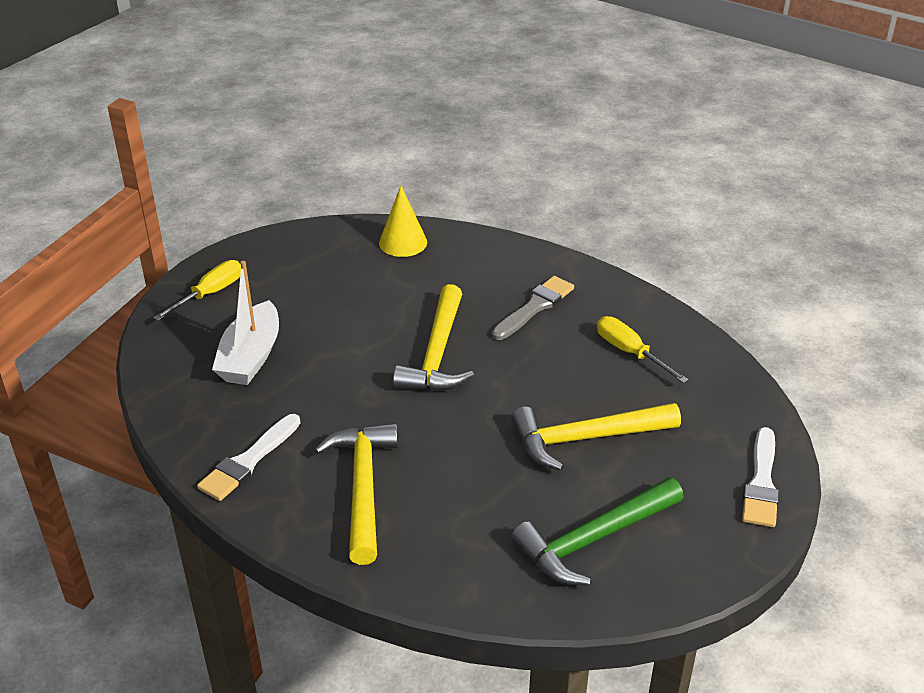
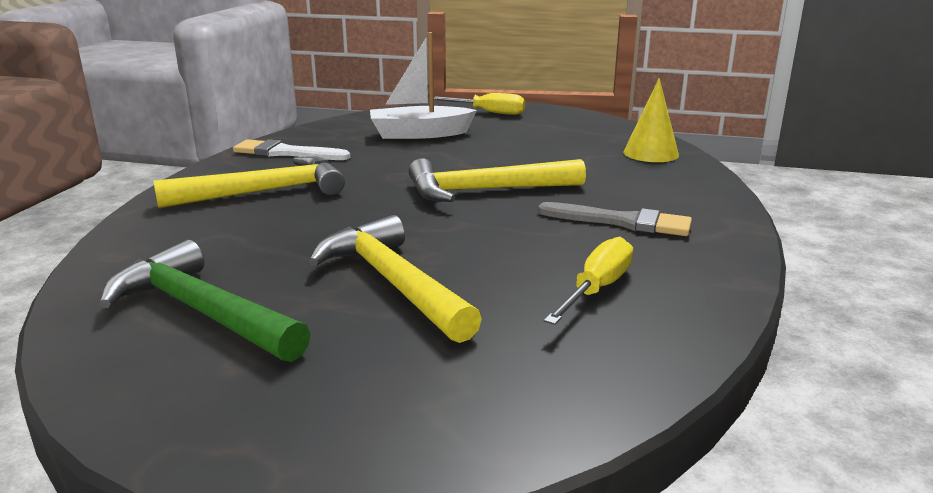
camera: 70 degrees right, 15 degrees down
(761, 483) = (360, 443): white brush -> none

